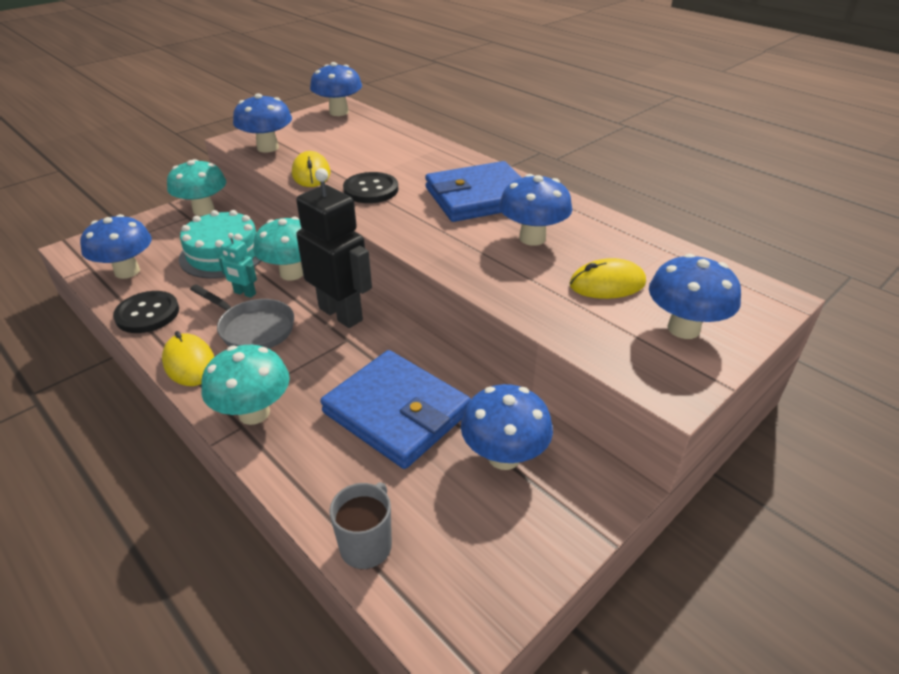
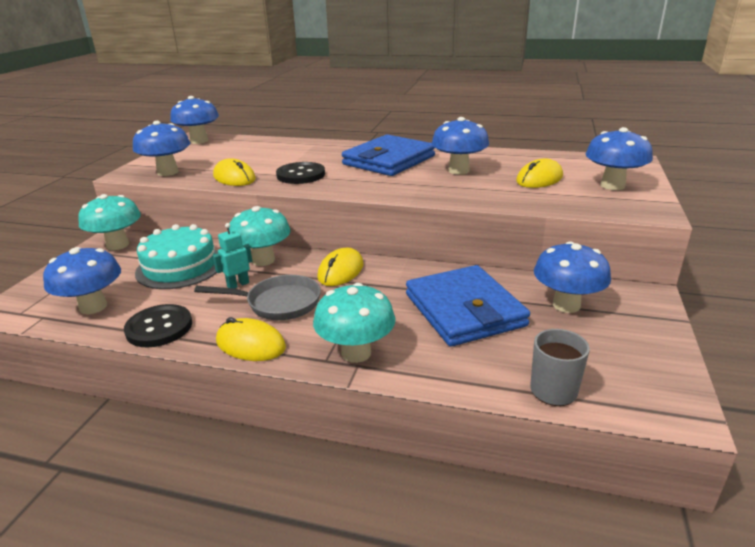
camera: 30 degrees left, 10 degrees down
(244, 293) = (238, 285): turquoise robot -> turquoise robot turned 150 degrees clockwise
(341, 314) = (340, 271): black robot -> yellow mouse
(396, 412) = (464, 310): blue wallet -> blue wallet turned 60 degrees clockwise

